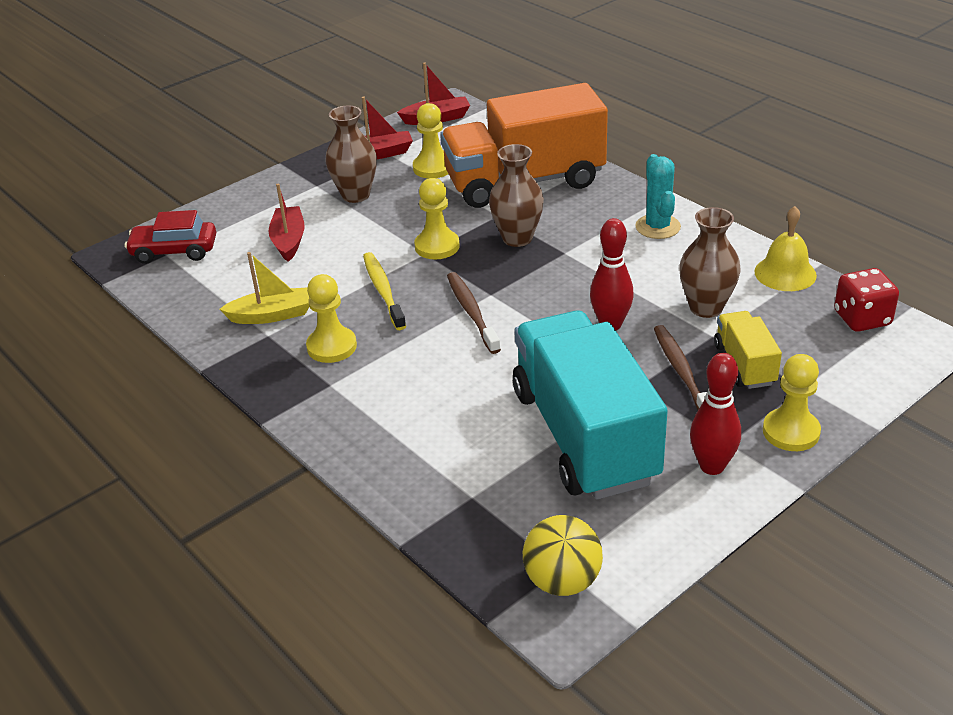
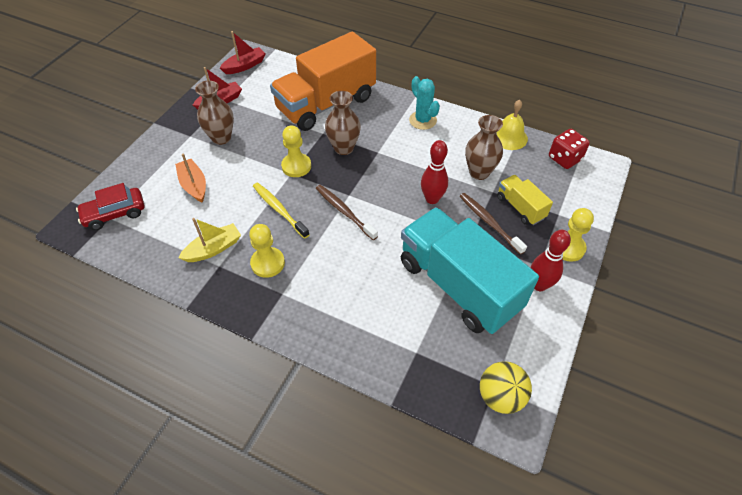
camera: 25 degrees left, 15 degrees up
(289, 241) = (194, 185): red boat -> orange boat
(433, 168) = (262, 105): yellow pawn -> none

